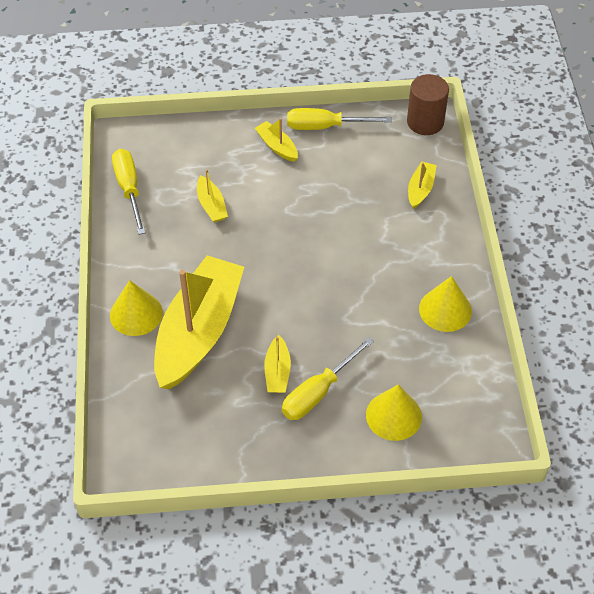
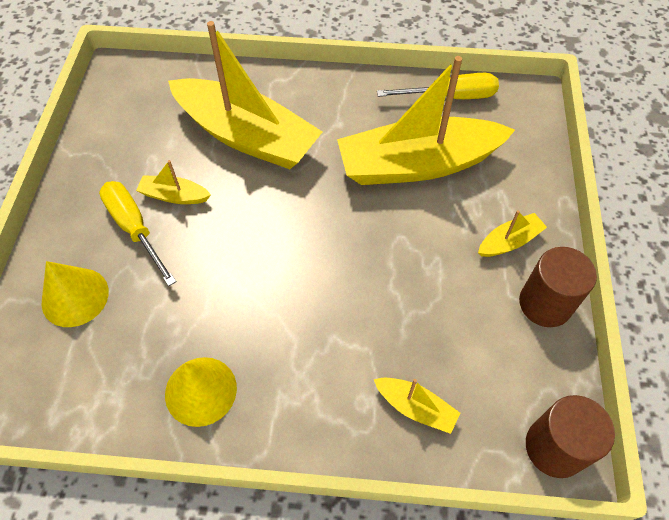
camera: 100 degrees right, 5 degrees up
(136, 314) = (284, 91): yellow cone -> none
(211, 205) = (418, 164): yellow boat -> yellow boat, size x2.42
(325, 126) = (545, 304): yellow screwdriver -> brown cylinder

